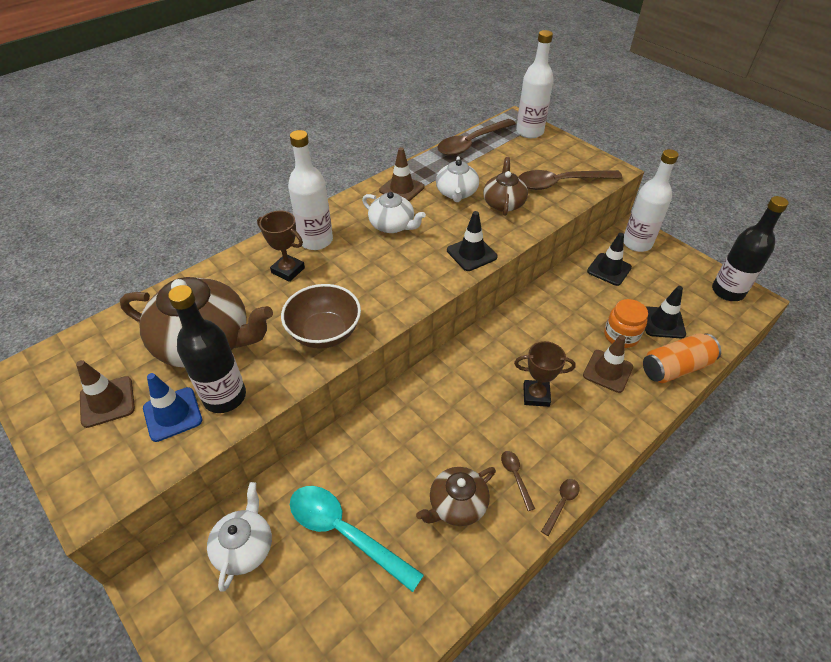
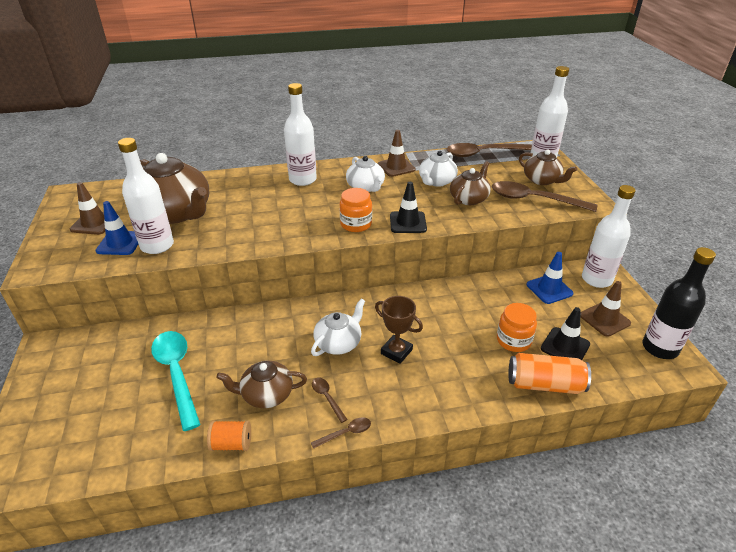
camera: 30 degrees right, 10 degrees down
(225, 397) = (157, 246): black bottle -> white bottle
(244, 547) = (111, 352): white teapot -> white teapot (338, 343)
(288, 270) = (266, 191): brown trophy -> none
(324, 333) = (253, 234): brown bowl -> none
(423, 276) = (356, 224): none -> orange jar
(470, 576) = (232, 444): none -> orange spool
(515, 477) = (327, 398): brown spoon -> brown spoon turned 45 degrees counterclockwise
(549, 158) = (542, 180): none -> brown teapot
(607, 371) = (476, 360): brown traffic cone -> brown traffic cone (604, 319)
(609, 269) = (549, 289): black traffic cone -> blue traffic cone

